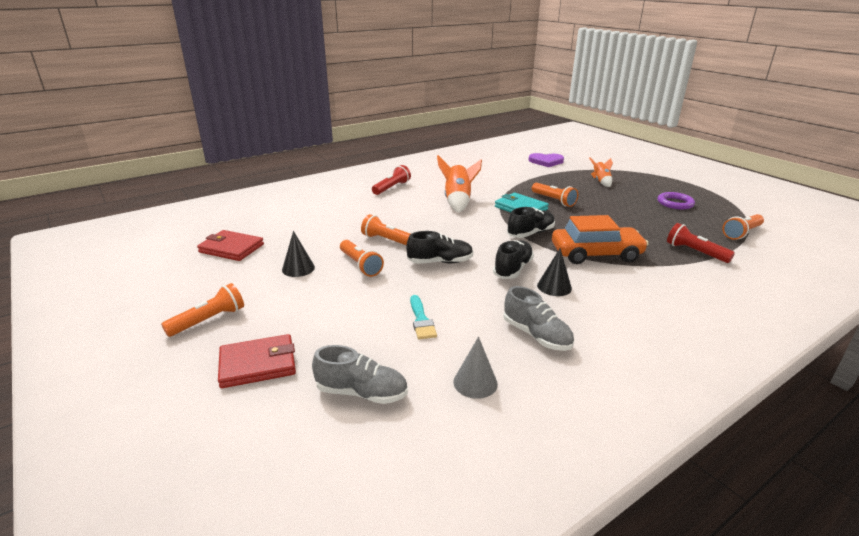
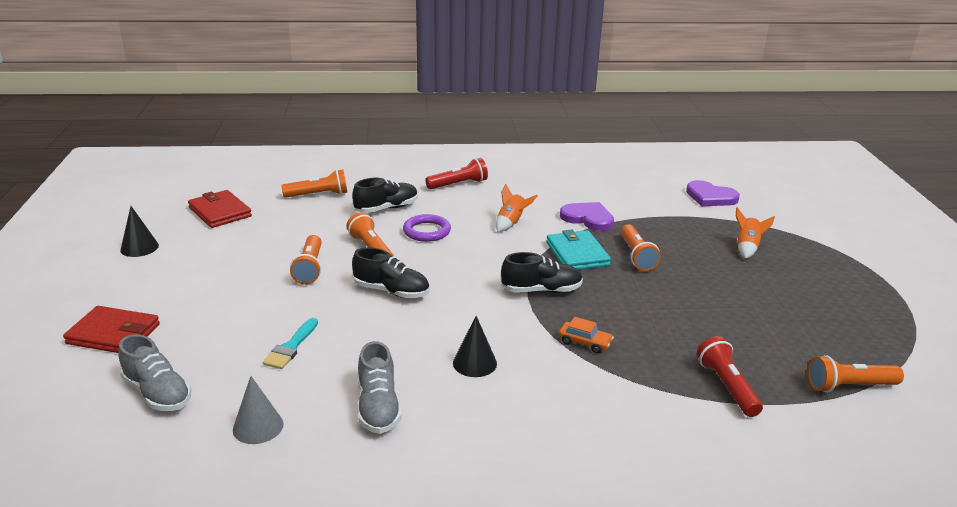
camera: 30 degrees right, 0 degrees up
(209, 320) = (124, 279): orange flashlight -> orange flashlight (318, 195)
(298, 268) = (251, 253): black cone -> black cone (139, 247)
(457, 201) = (511, 223): orange rocket -> orange rocket, size x0.60
(498, 188) = (588, 218): none -> purple heart
(513, 269) = (458, 326): black shoe -> black shoe (386, 208)
(596, 254) = (585, 342): orange car -> orange car, size x0.43
(675, 203) = (814, 311): purple ring -> purple ring (427, 231)

